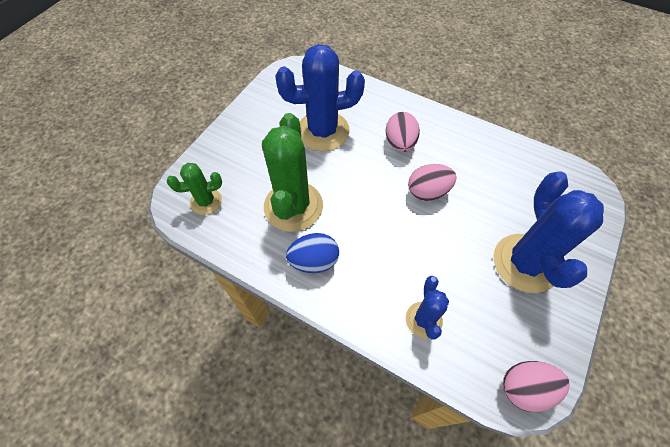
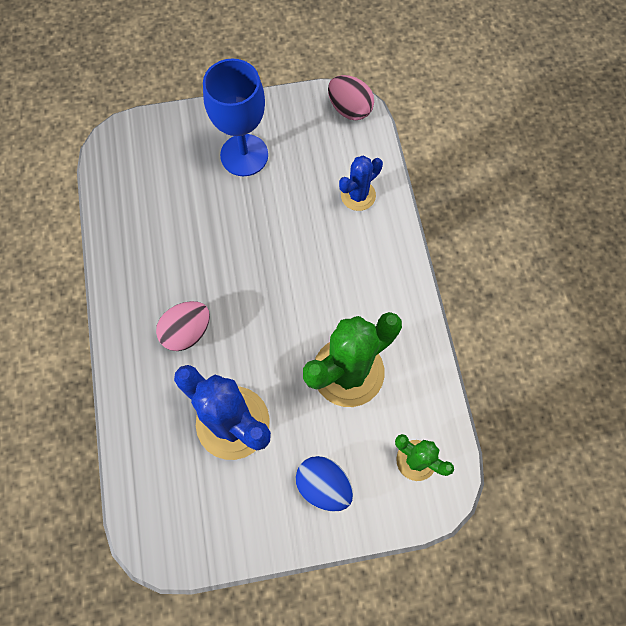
camera: 130 degrees left, 10 degrees up
(314, 261) = (384, 308): blue egg -> blue egg (323, 485)
(428, 192) = (230, 267): pink egg -> none
(525, 263) = (244, 155): blue cactus -> blue goblet

